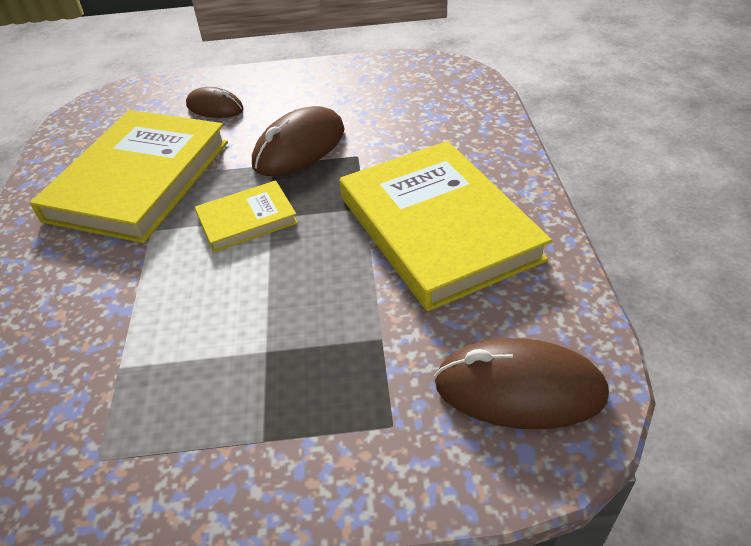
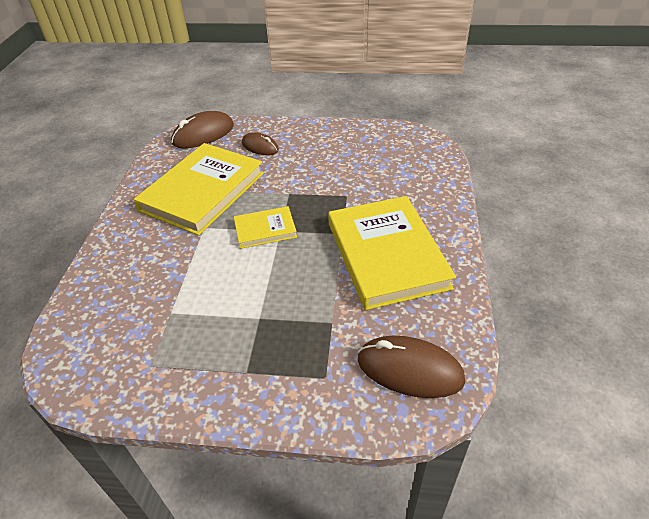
camera: 10 degrees right, 0 degrees up
(299, 148) = (309, 184): brown mouse -> brown mouse (203, 134)

